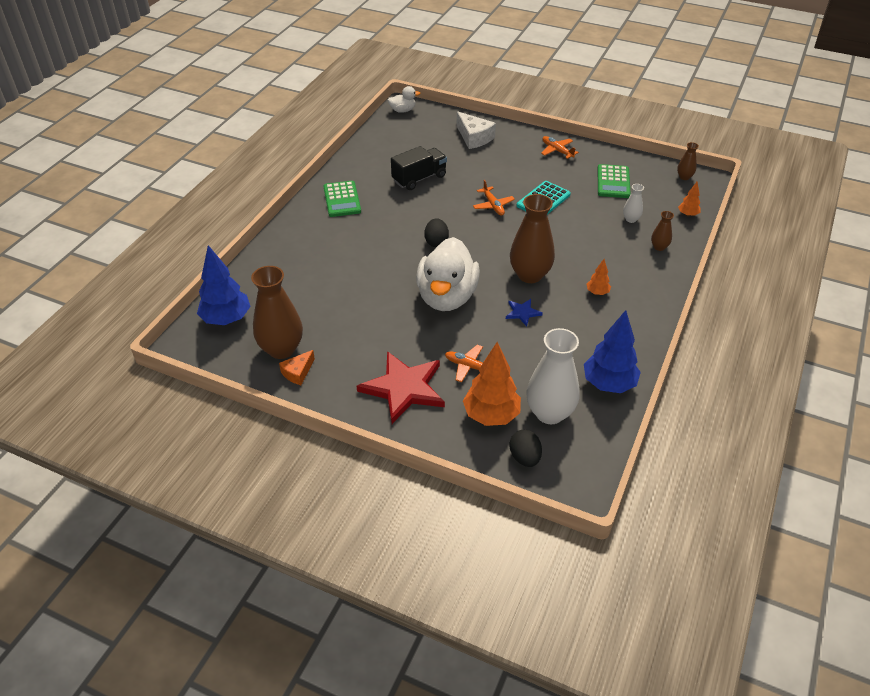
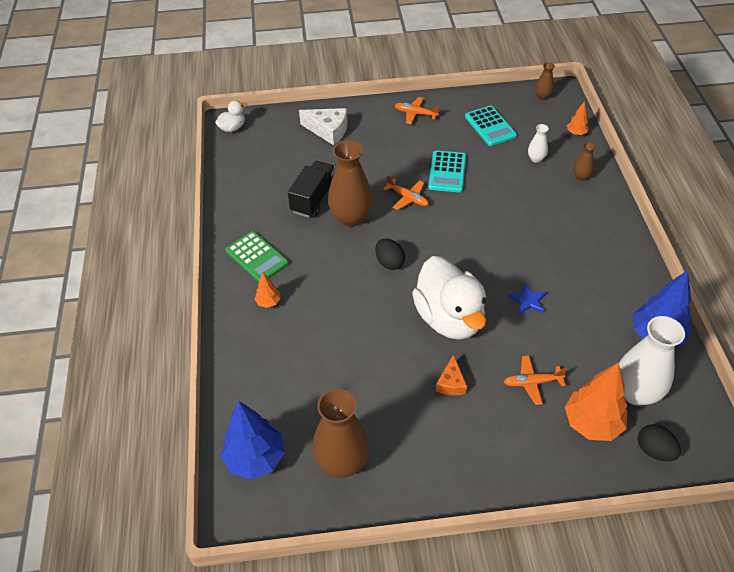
camera: 30 degrees left, 5 degrees up
(298, 372) = (381, 480): orange cheese -> orange cheese (451, 383)
(404, 388) = (494, 439): red star -> none
(530, 275) = (501, 257): brown vase -> brown vase (351, 218)
(597, 292) = (571, 247): orange tree -> orange tree (268, 302)
(613, 182) = (490, 126): green calculator -> turquoise calculator

